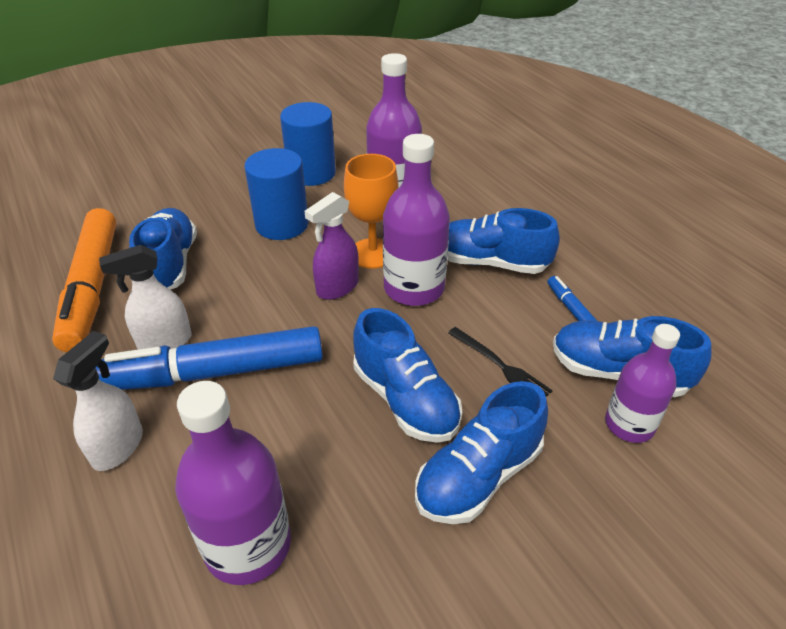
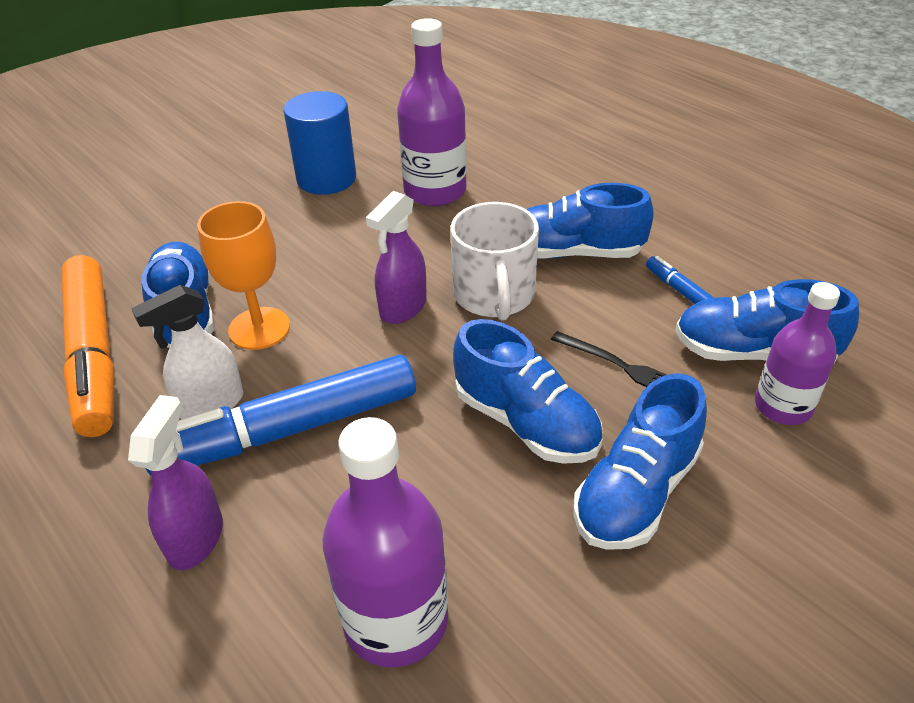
camera: 10 degrees left, 0 degrees up
(118, 447) = (196, 538): white spray bottle -> purple spray bottle
(282, 224) = (310, 244): blue cylinder -> none
(372, 253) = (432, 262): orange goblet -> orange goblet (259, 328)
(414, 288) = (494, 295): purple bottle -> white mug

